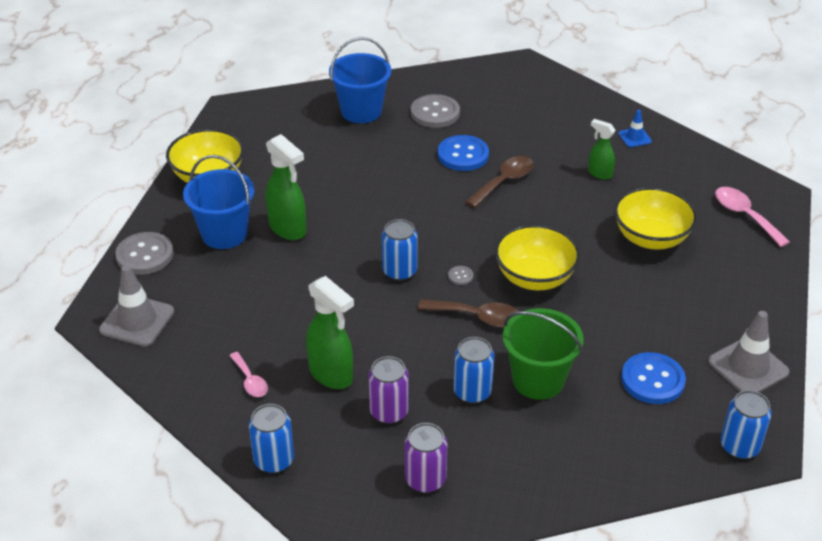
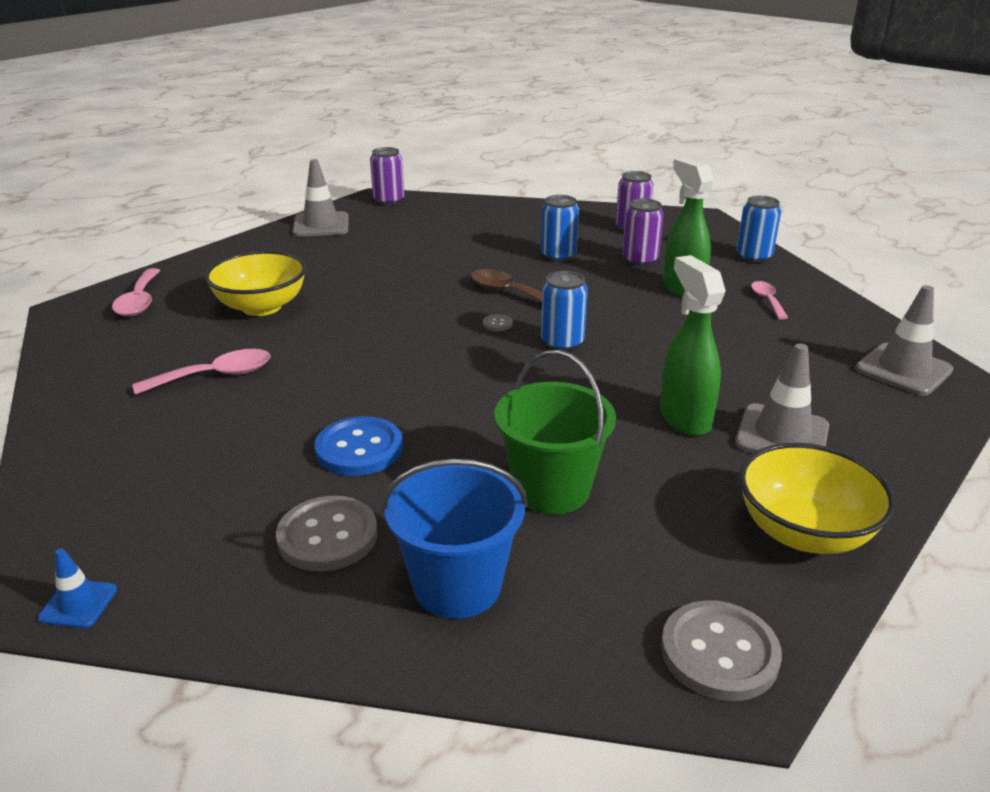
camera: 155 degrees left, 10 degrees down
(145, 255) = (907, 437): grey button -> grey button (719, 653)
(224, 233) = (782, 435): blue bucket -> grey traffic cone
(504, 181) = (343, 398): brown spoon -> none
(535, 277) = (421, 306): yellow bowl -> none
(538, 380) = (495, 250): green bucket -> green bucket (551, 489)
(599, 173) = (215, 376): green spray bottle -> pink spoon
(634, 137) = (101, 405): blue traffic cone -> blue traffic cone (78, 604)
(652, 380) = (403, 233): blue button -> none
(739, 446) = (388, 201): blue can -> purple can

